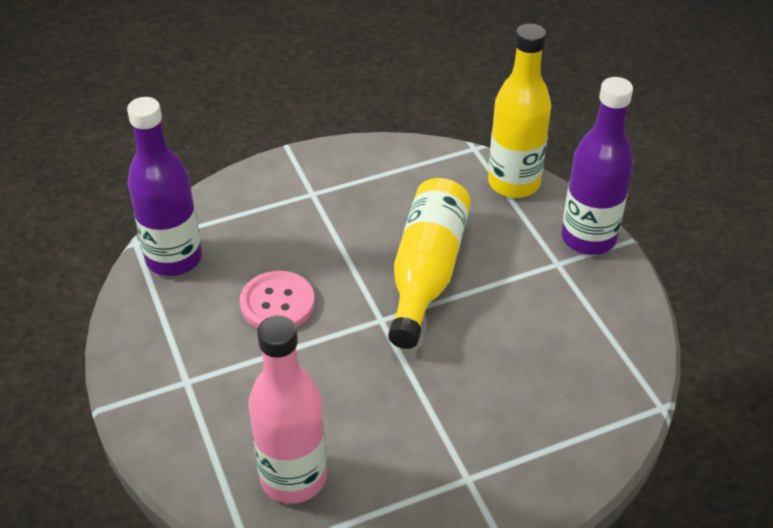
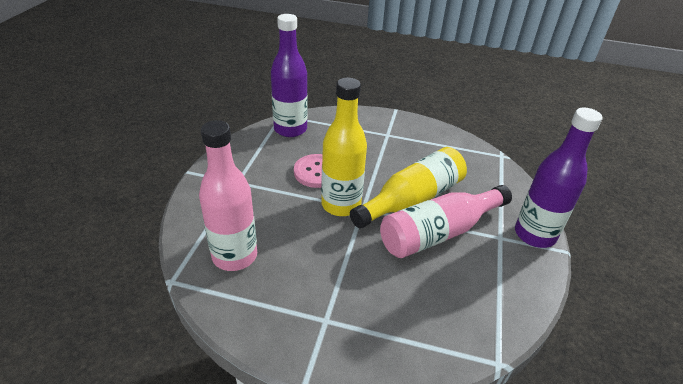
camera: 35 degrees right, 5 degrees down
(492, 298) = (439, 232): none -> pink bottle
(514, 183) = (510, 183): yellow bottle -> yellow bottle (341, 205)

